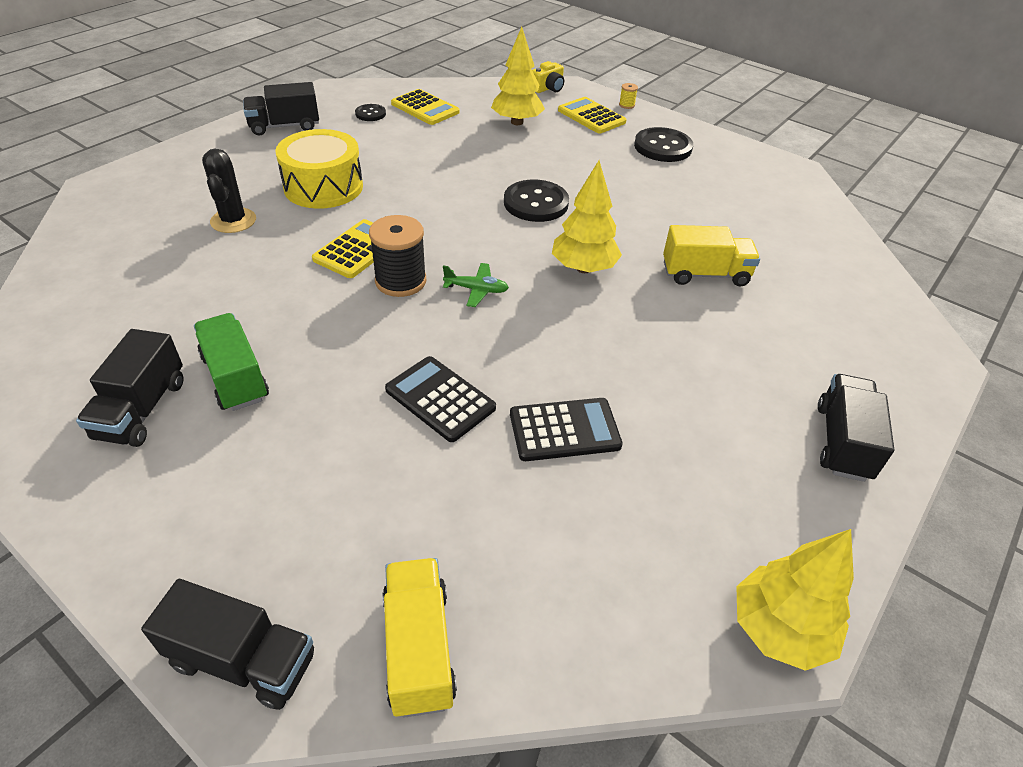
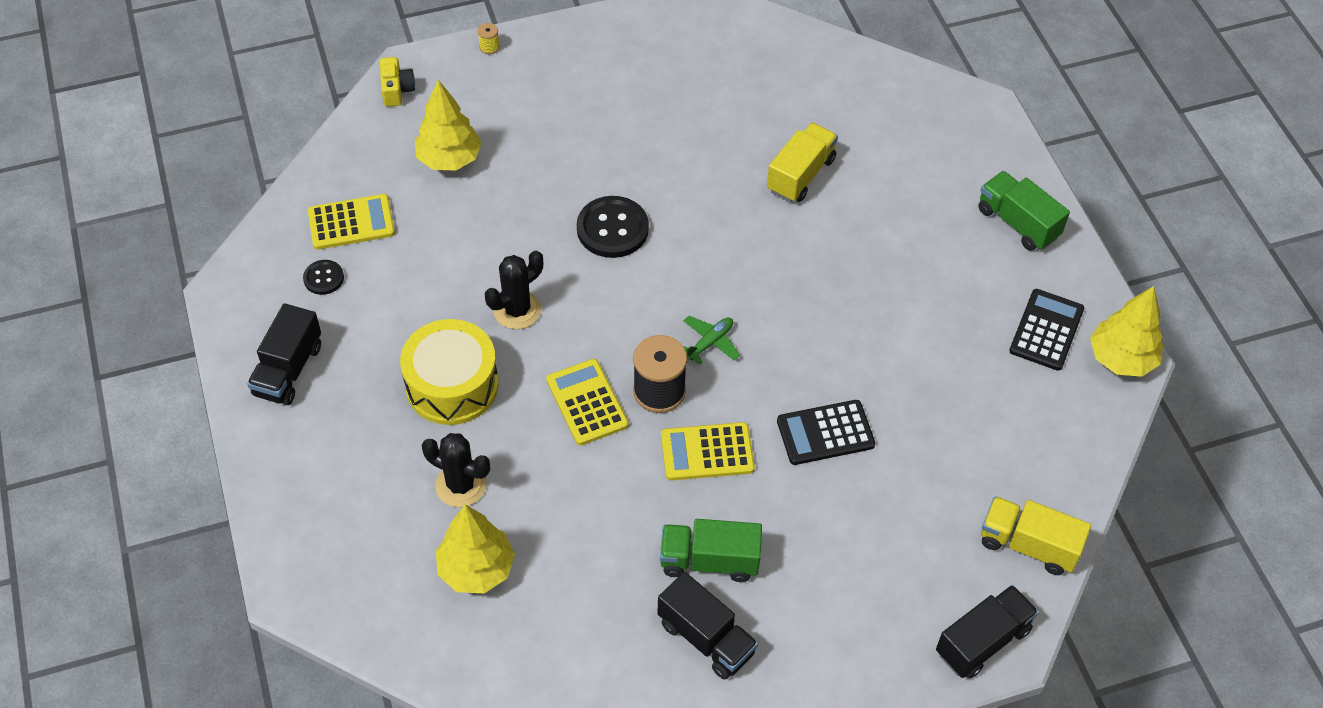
camera: 55 degrees left, 10 degrees up
(416, 189) = (517, 310): none -> black cactus
(564, 430) = (906, 373): black calculator -> black calculator (1046, 330)
(583, 268) = (734, 251): yellow tree -> yellow tree (476, 569)
(591, 116) = (488, 90): yellow calculator -> yellow calculator (707, 452)
(663, 147) = (592, 72): black button -> none
(842, 442) = (1017, 223): black truck -> green truck

